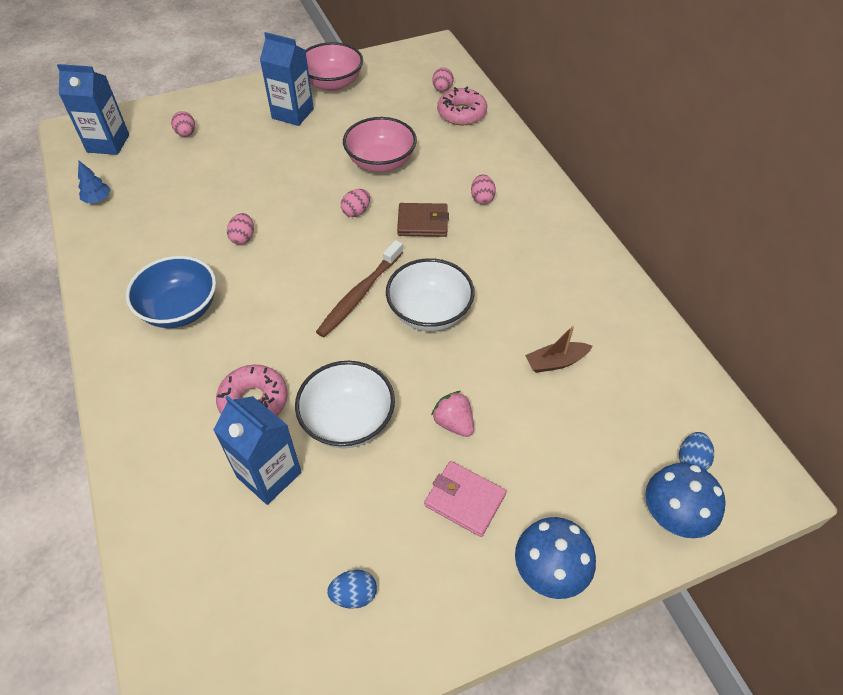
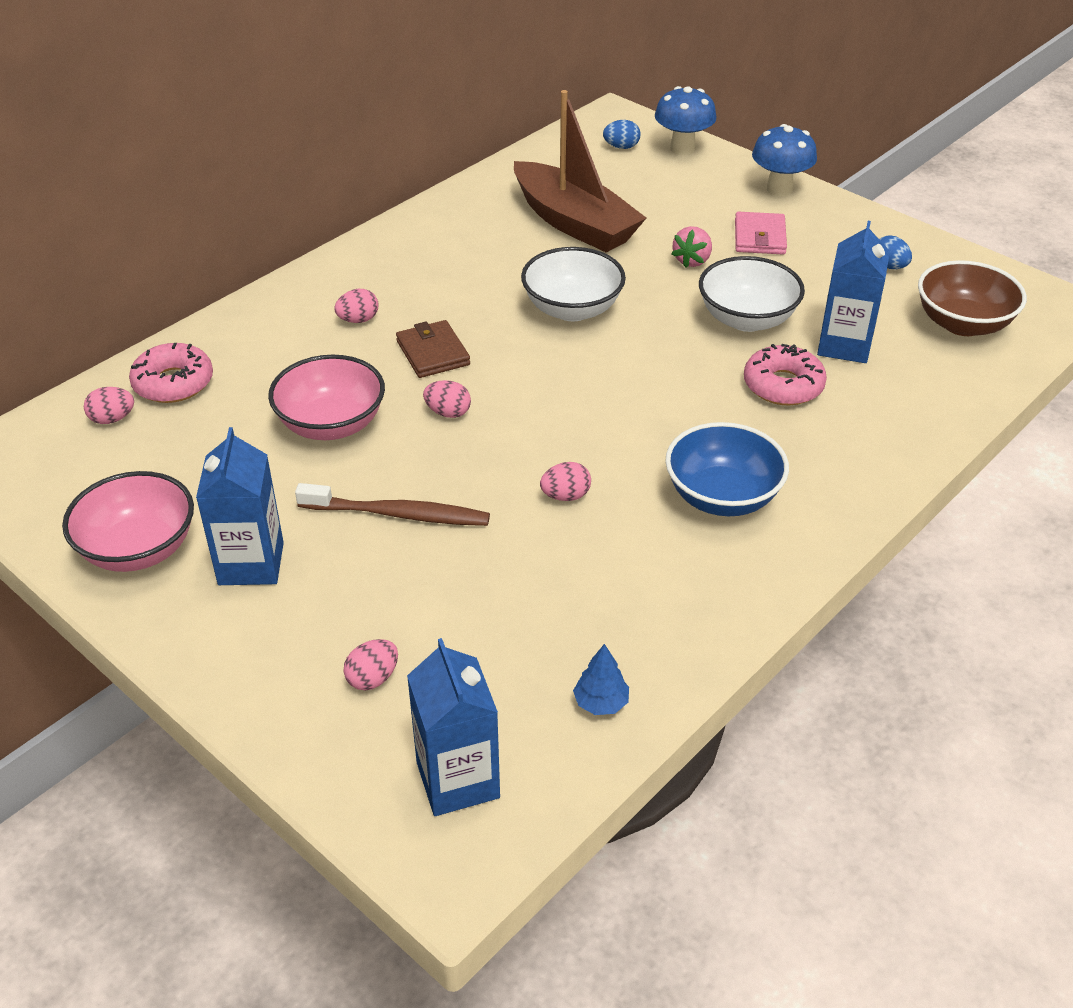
camera: 115 degrees left, 10 degrees down
(229, 601) = (963, 324): none -> brown bowl
(359, 294) = (585, 364): brown toothbrush -> brown toothbrush (398, 514)
(556, 362) = (574, 223): brown boat -> brown boat, size x2.34

